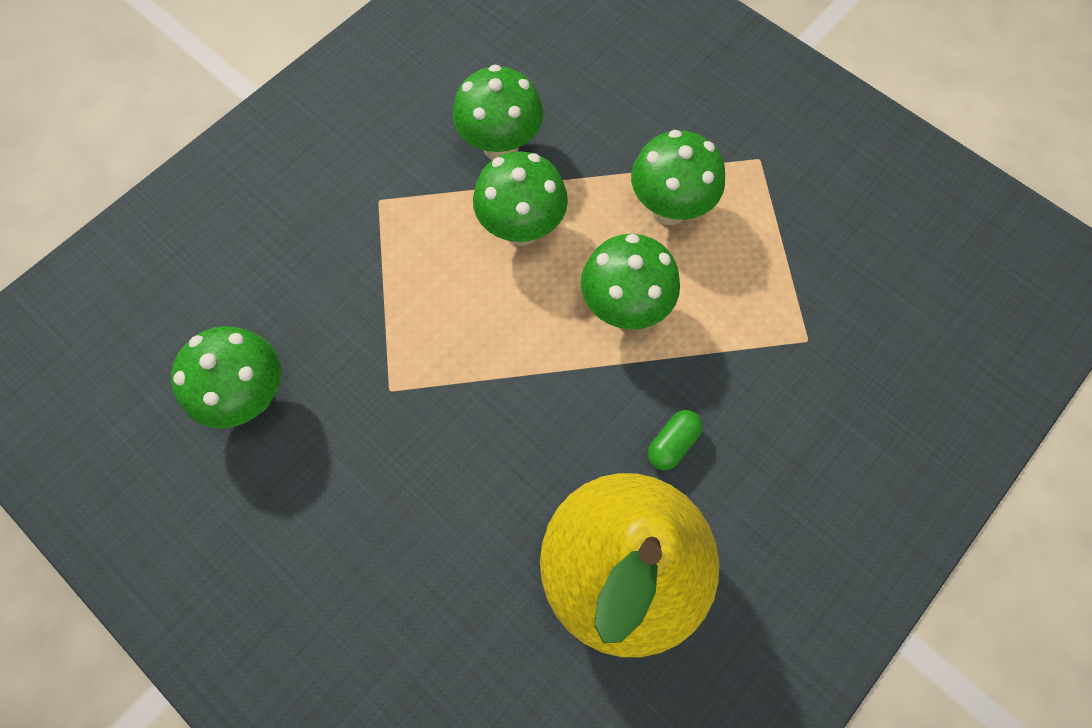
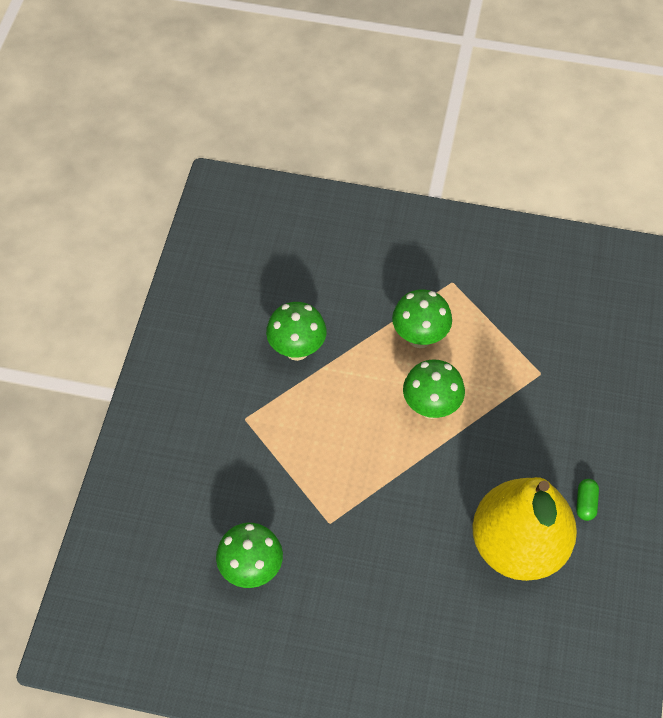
camera: 30 degrees left, 10 degrees down
(522, 229) = (343, 392): green mushroom -> none
(672, 443) = (504, 467): green capsule -> green capsule (585, 503)

